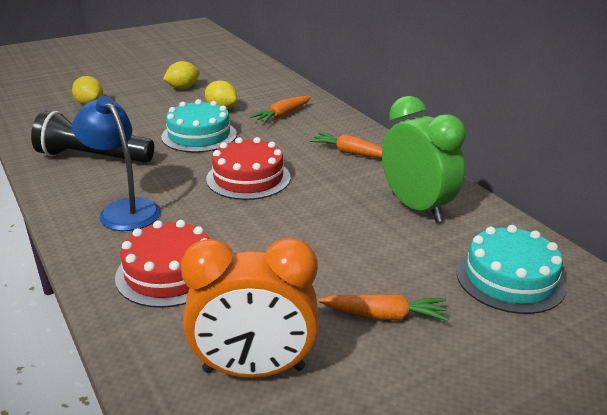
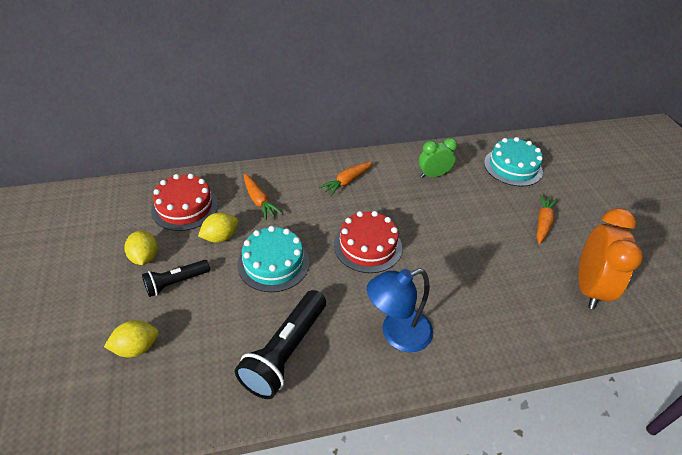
camera: 75 degrees left, 15 degrees up
(159, 103) = (176, 282): none -> black flashlight
(169, 273) = (492, 314): red cake -> red cake (185, 207)
(416, 207) = (433, 175): green clock -> green clock, size x0.60

